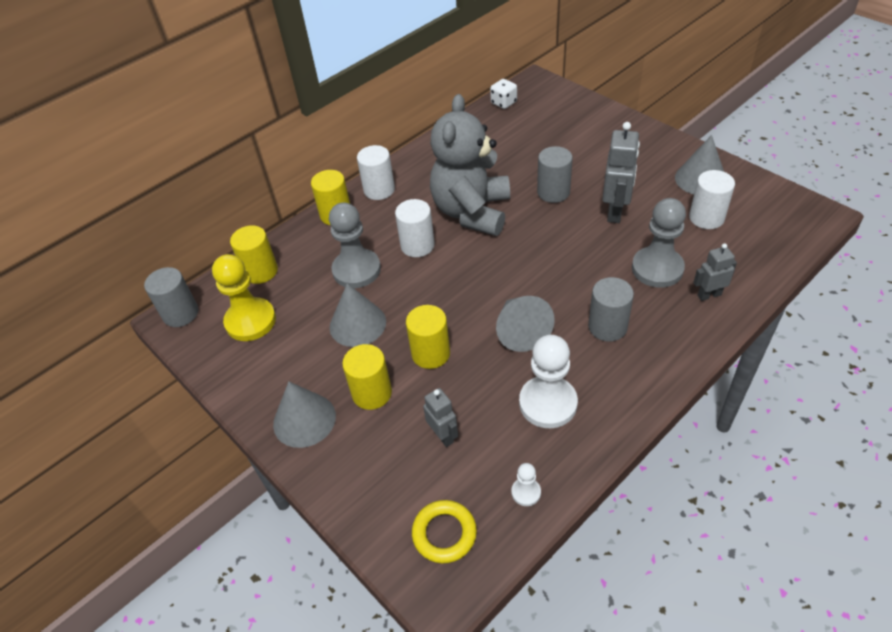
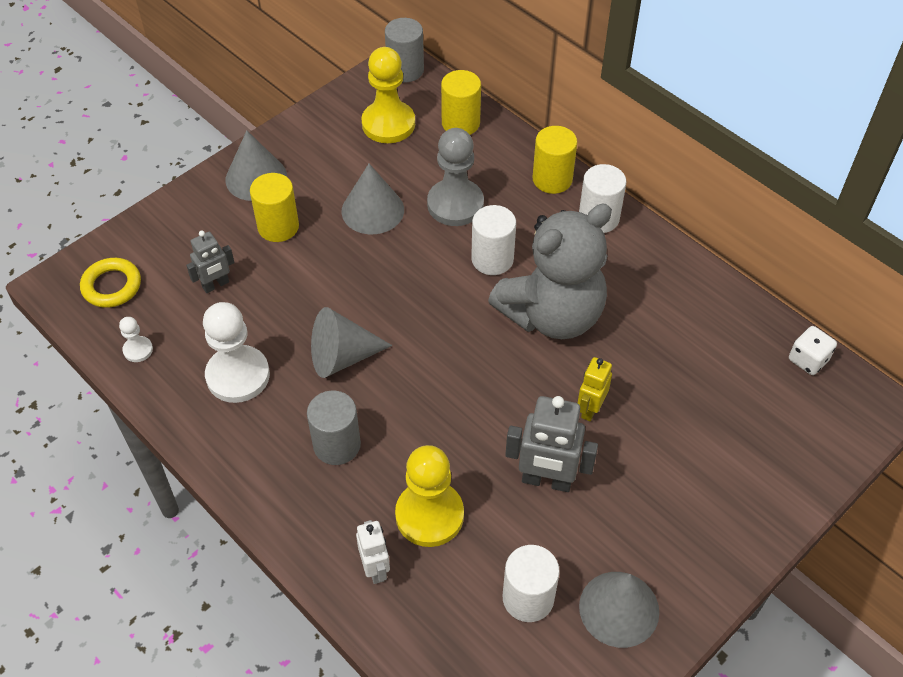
camera: 85 degrees right, 5 degrees up
(431, 353) = (322, 274): yellow cylinder -> none
(472, 212) = (552, 314): grey teddy bear -> grey teddy bear turned 135 degrees clockwise
(553, 192) = (590, 409): grey cylinder -> yellow robot
(657, 269) = (429, 515): grey pawn -> yellow pawn
(709, 295) = (375, 569): grey robot -> white robot

